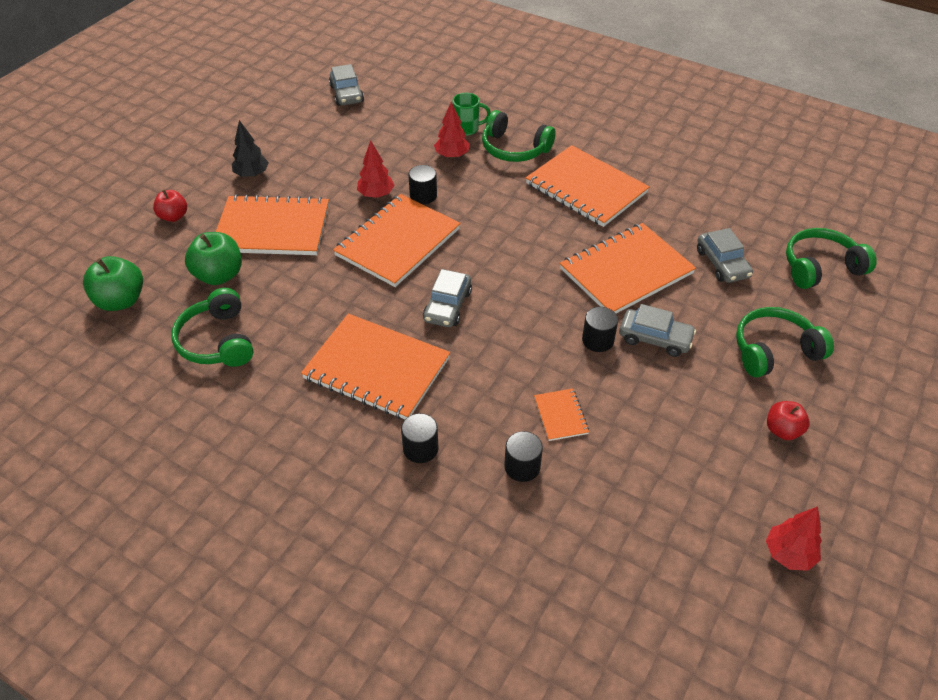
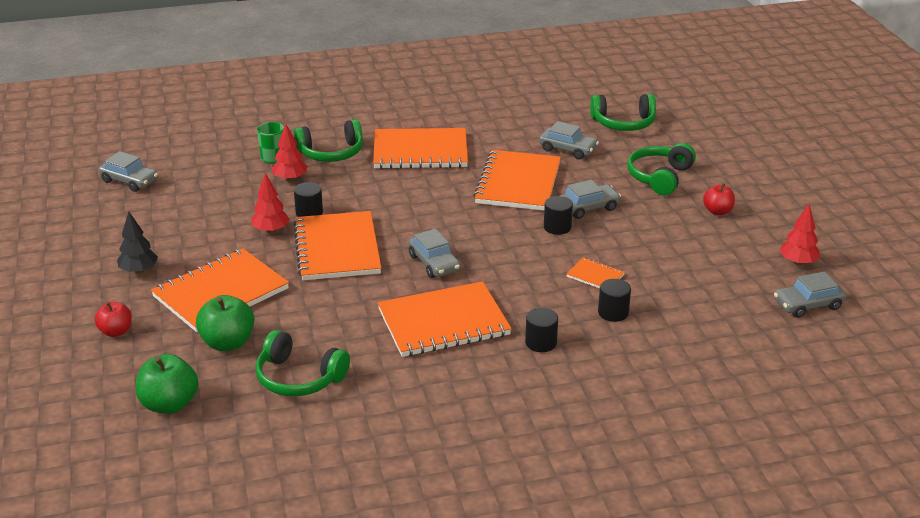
camera: 45 degrees left, 15 degrees down
(728, 613) = (808, 305): none -> grey car
(820, 267) = (623, 123): green headphones -> green headphones turned 120 degrees counterclockwise

